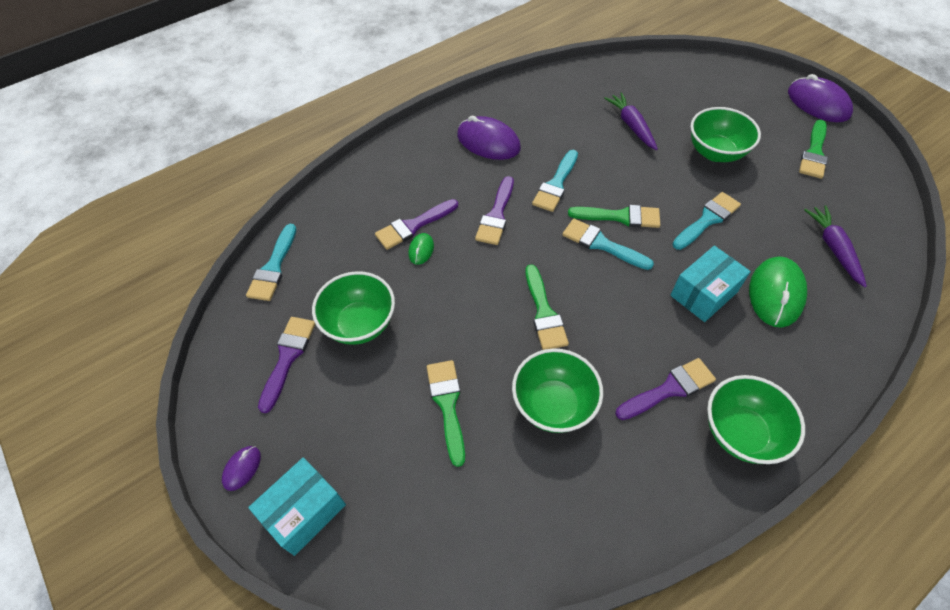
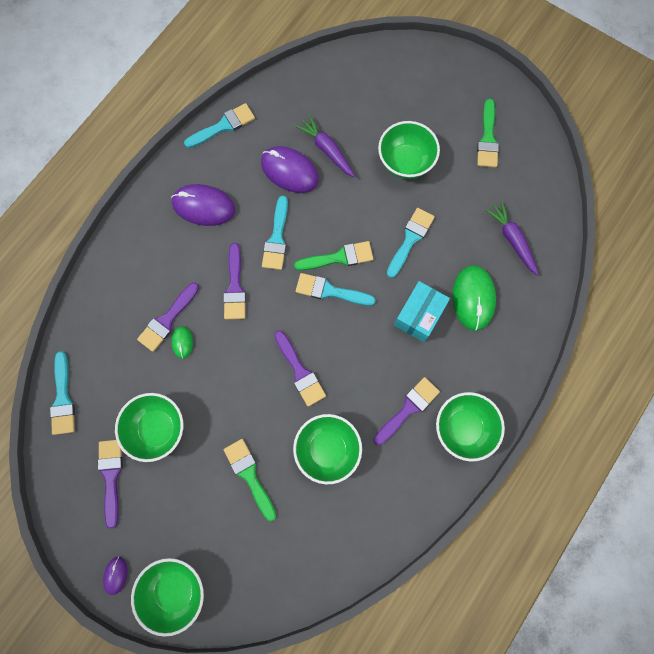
camera: 20 degrees left, 20 degrees up
(304, 511) = (175, 590): turquoise box -> green bowl
(530, 87) = (223, 126): none -> turquoise brush
(544, 312) = (300, 371): green brush -> purple brush
(818, 103) = (485, 76): purple mouse -> purple mouse (289, 171)

